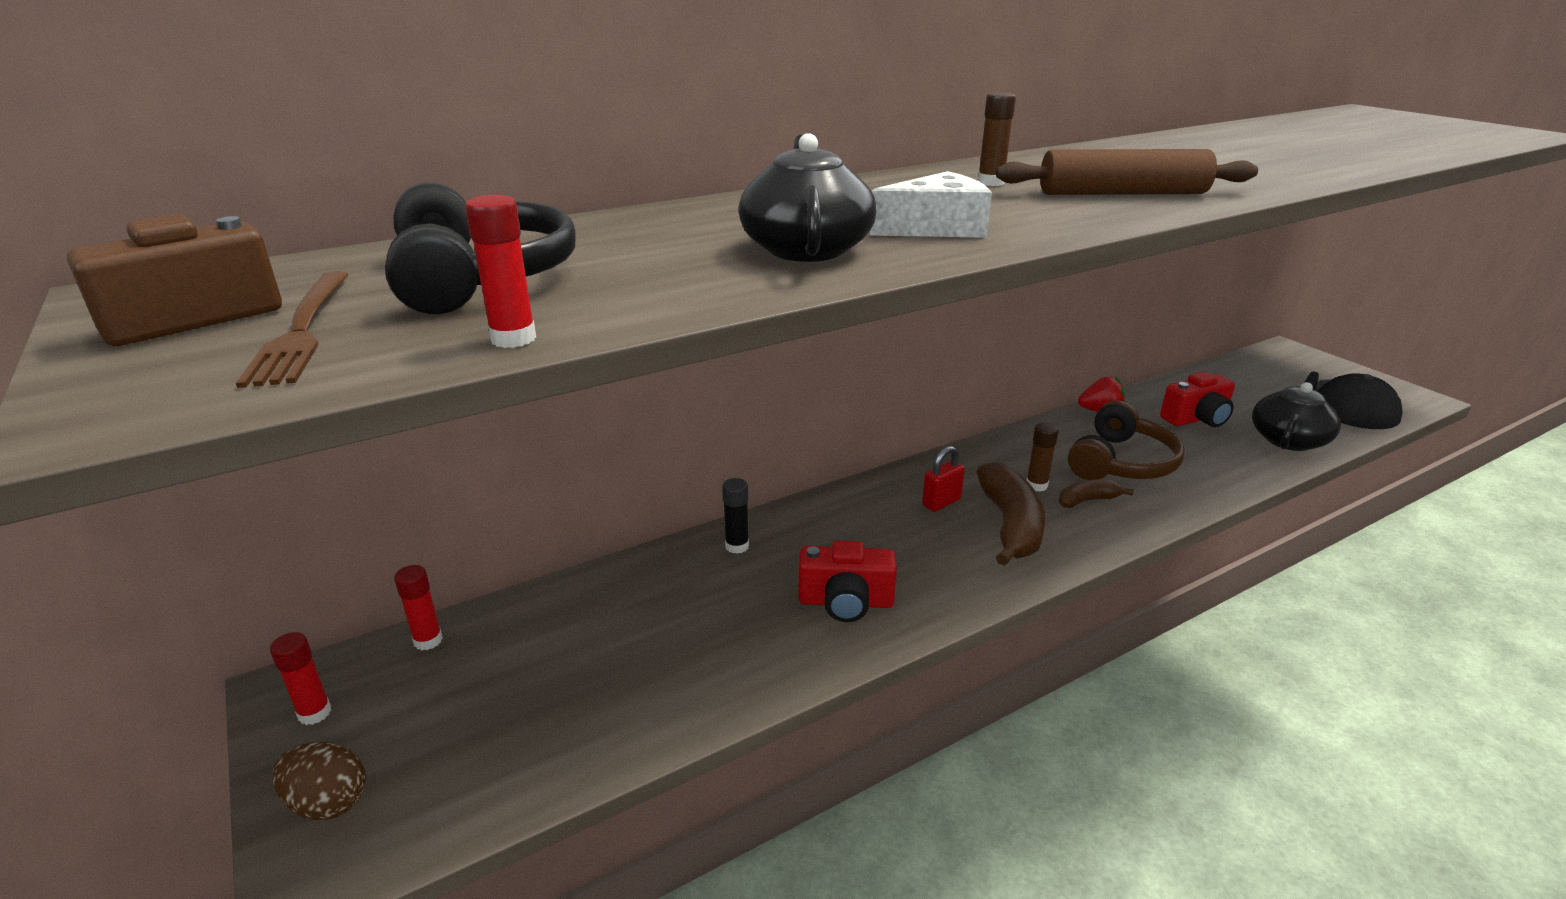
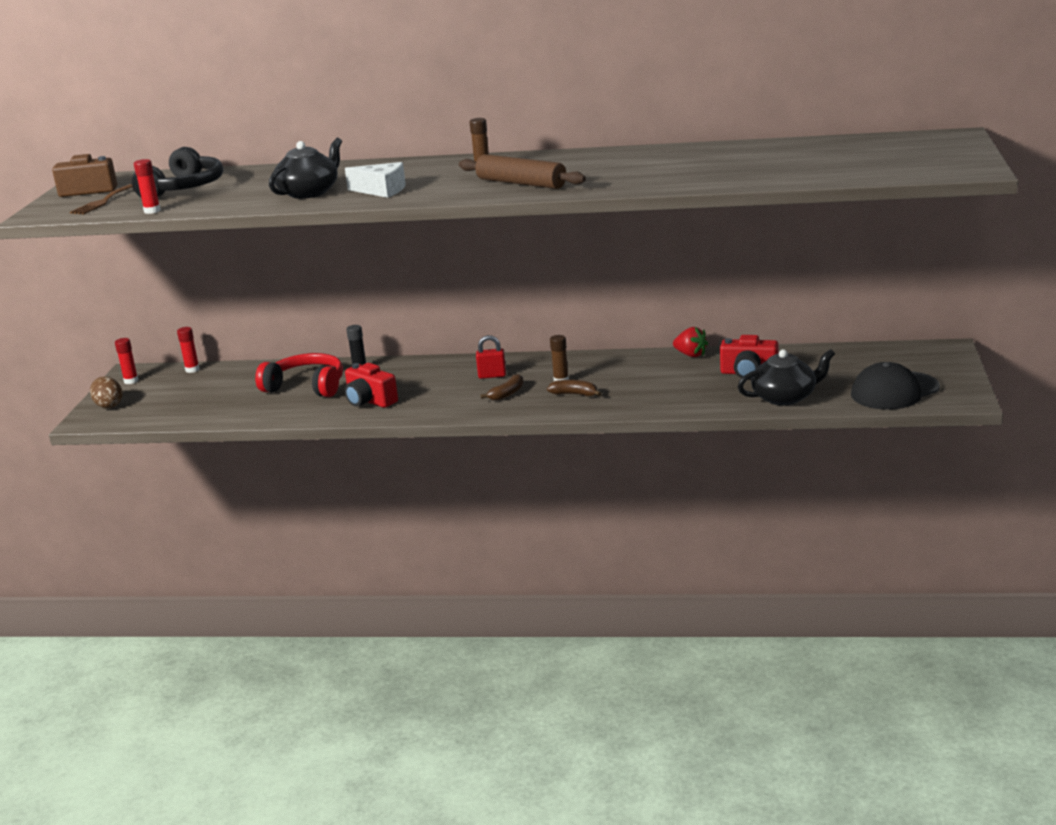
camera: 40 degrees right, 5 degrees down
(700, 608) = (306, 386): none -> red headphones
(1010, 526) = (507, 394): brown banana -> brown banana, size x0.52
(1122, 463) = (638, 383): brown headphones -> none

